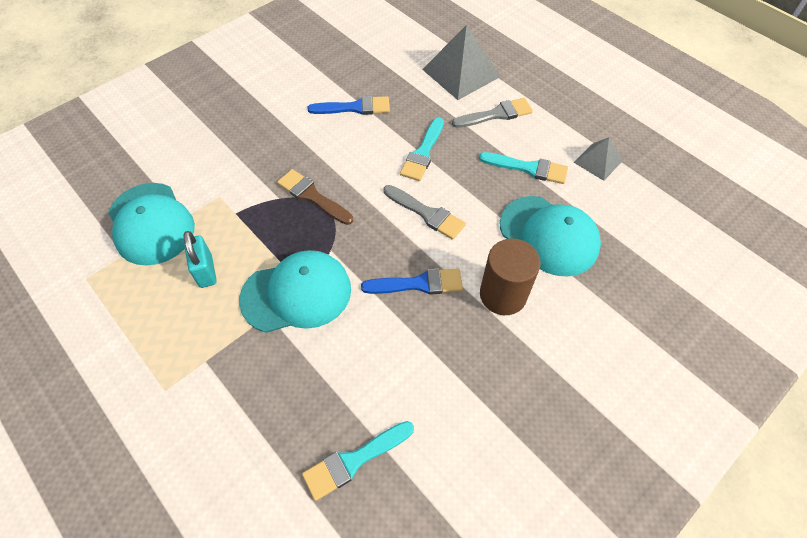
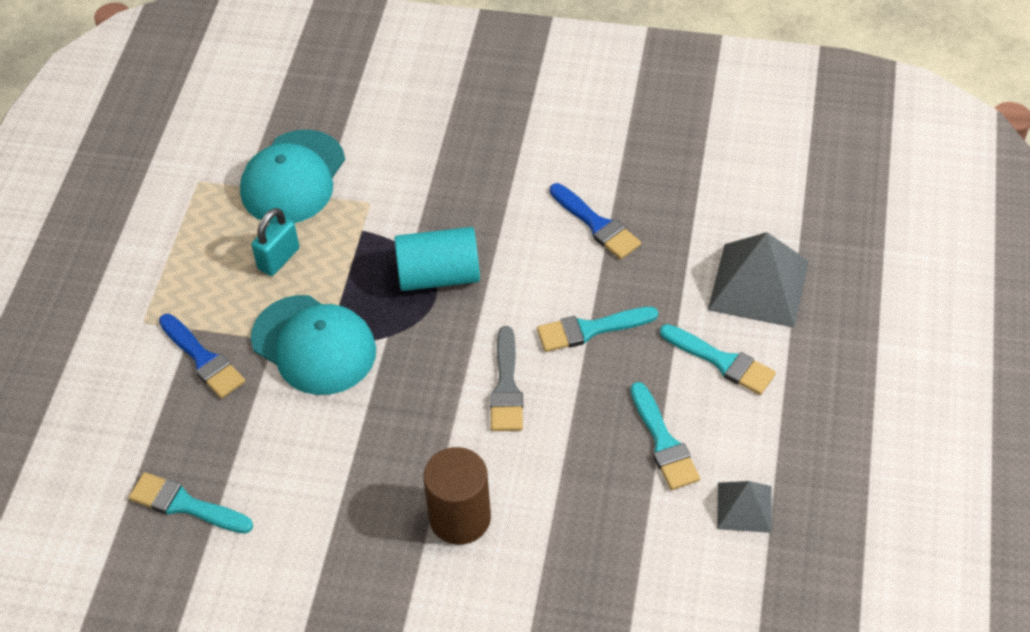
camera: 55 degrees right, 5 degrees down
(312, 196) = (439, 275): brown brush -> turquoise cylinder
(418, 284) = (410, 436): blue brush -> blue brush (203, 359)
(496, 114) = (721, 361): grey brush -> turquoise brush
(549, 235) = (579, 517): turquoise cap -> none

